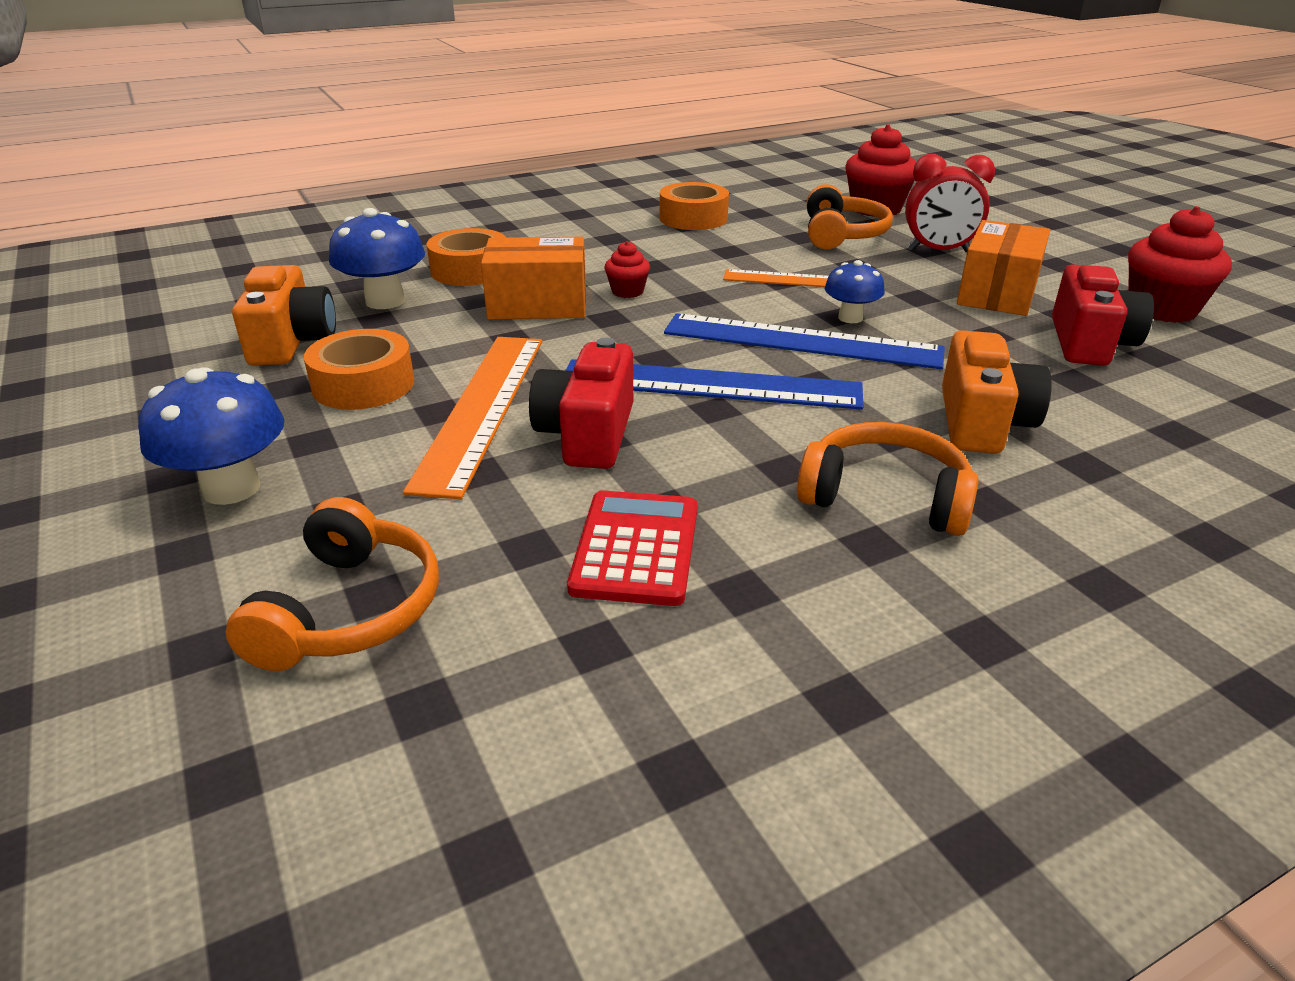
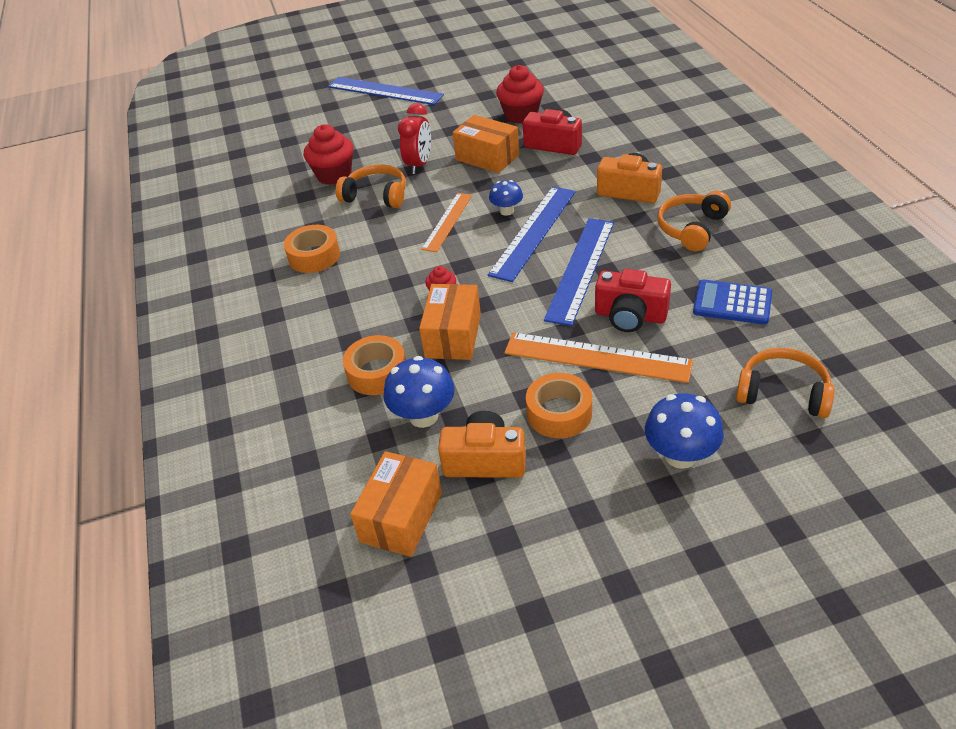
camera: 75 degrees left, 10 degrees up
(223, 304) = (401, 517): none -> orange box
(636, 548) = (732, 303): red calculator -> blue calculator
(1125, 213) = (385, 91): none -> blue ruler

